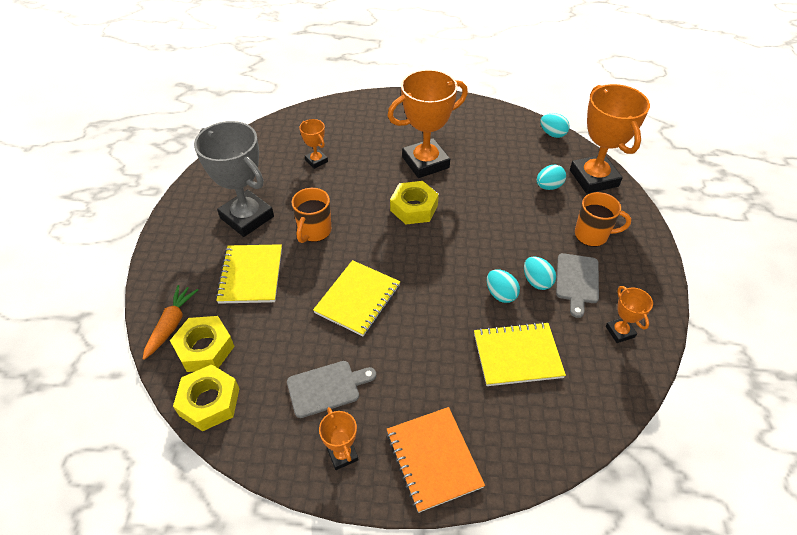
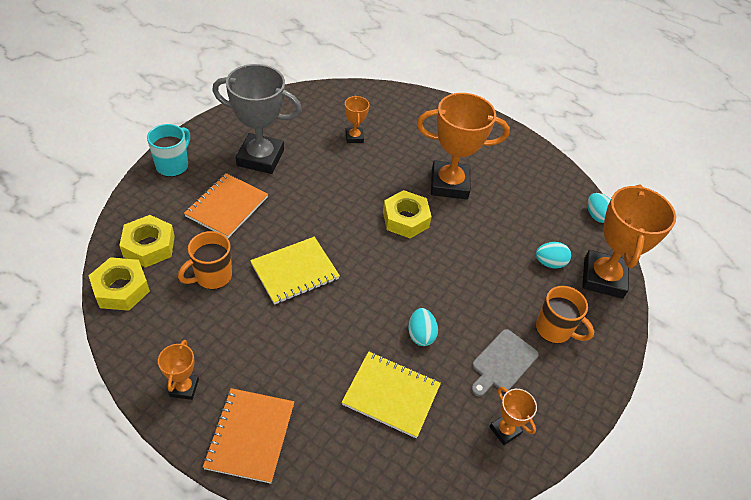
camera: 25 degrees right, 0 degrees up
(168, 264) = (173, 165): none -> turquoise mug
(171, 324) = (139, 214): orange carrot -> none
(247, 217) = (260, 158): grey trophy -> grey trophy turned 60 degrees counterclockwise
(251, 275) = (227, 207): yellow notebook -> orange notebook
(314, 231) = (304, 197): orange mug -> orange mug (212, 276)
(327, 388) = (214, 329): grey cutting board -> none
(536, 281) = (463, 342): turquoise egg -> none
(620, 332) = (505, 430): orange trophy -> orange trophy turned 45 degrees counterclockwise

